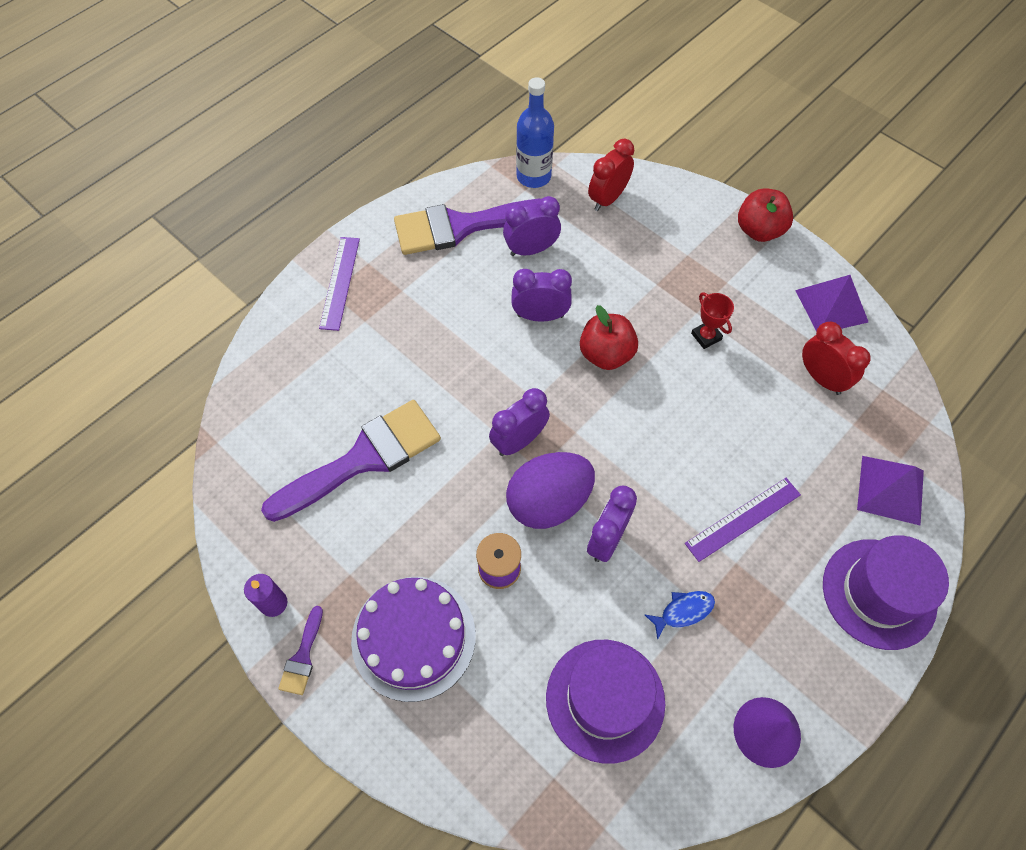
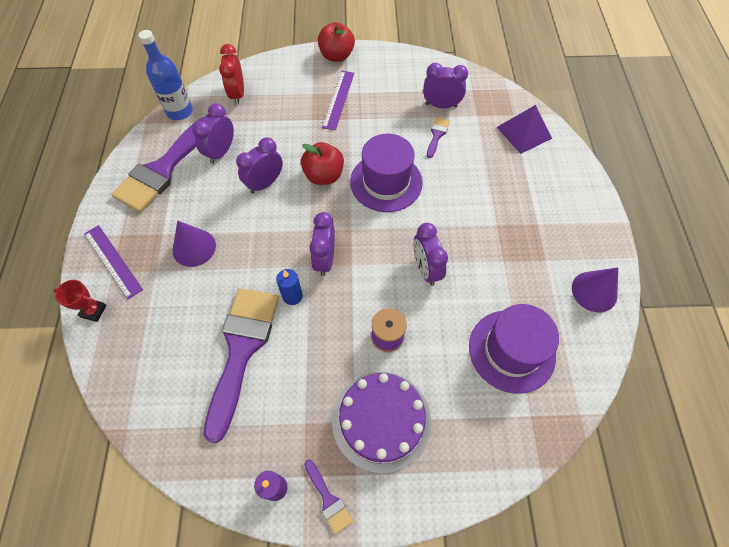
camera: 45 degrees left, 0 degrees up
(416, 327) = (194, 247): none -> purple cone
(454, 449) = (292, 296): none -> blue candle
(548, 502) = (376, 277): purple egg -> none
(683, 611) = (499, 271): blue fish -> none
(706, 336) = (366, 127): red trophy -> red trophy (93, 311)
(743, 518) = (477, 201): purple ruler -> purple ruler (338, 99)
(778, 408) = (437, 135): none -> purple brush
(821, 378) = (441, 105): red clock -> purple clock
(831, 306) = (409, 68): purple pyramid -> none
(879, 593) = (569, 183): purple hat -> purple hat (386, 182)

